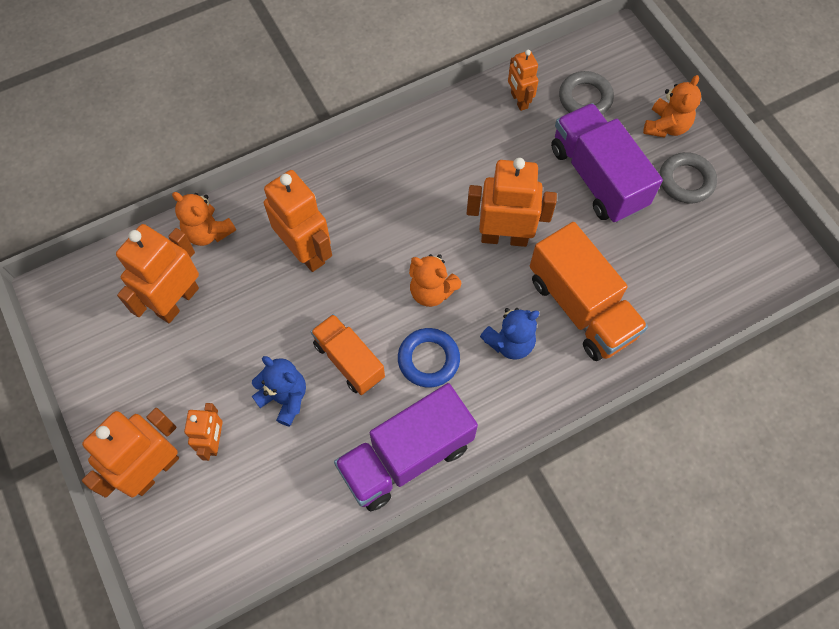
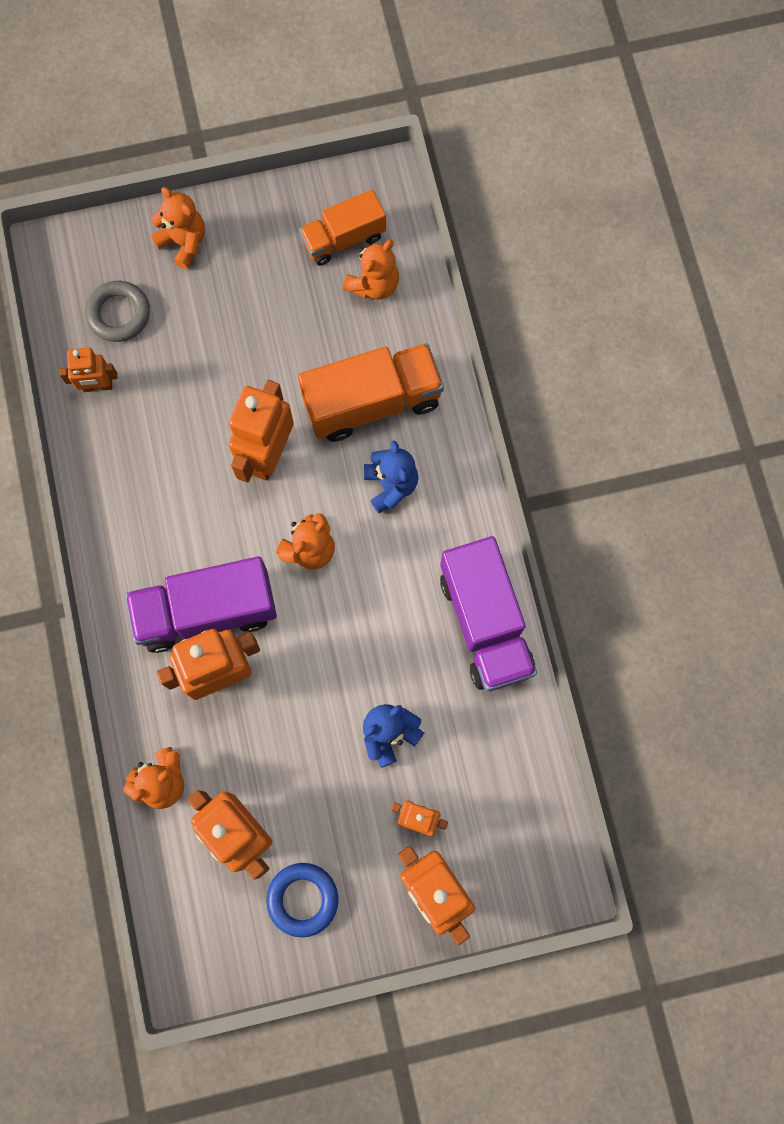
camera: 75 degrees left, 10 degrees up
(349, 360) = (365, 656): orange truck -> orange truck (343, 239)
(428, 359) = (387, 573): blue ring -> blue ring (303, 899)
(597, 177) = (225, 335): purple truck -> purple truck (207, 611)
(686, 181) = (257, 247): grey ring -> none
(691, 280) = (374, 284): none -> orange teddy bear

